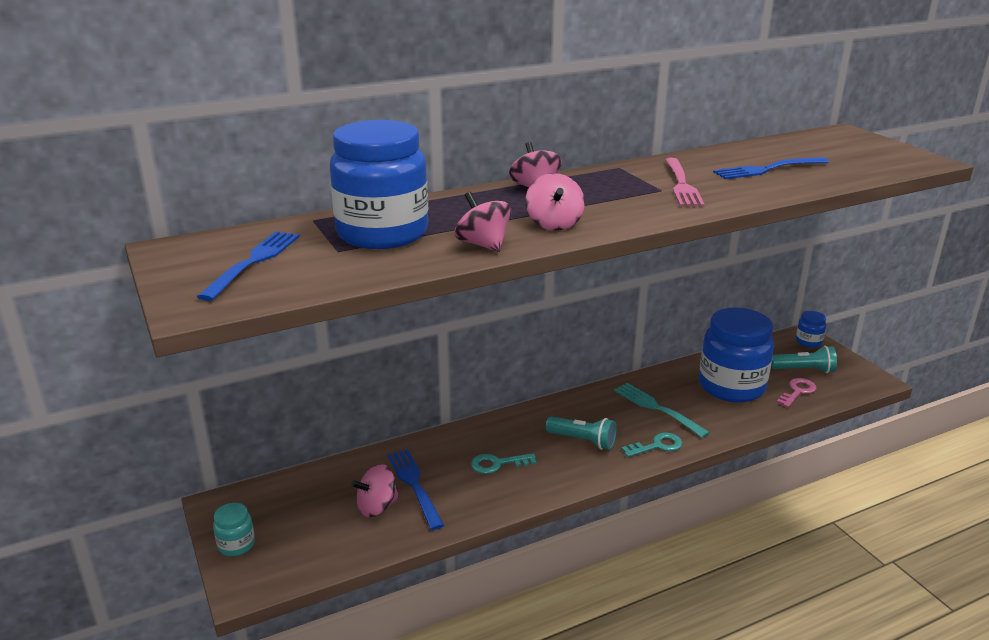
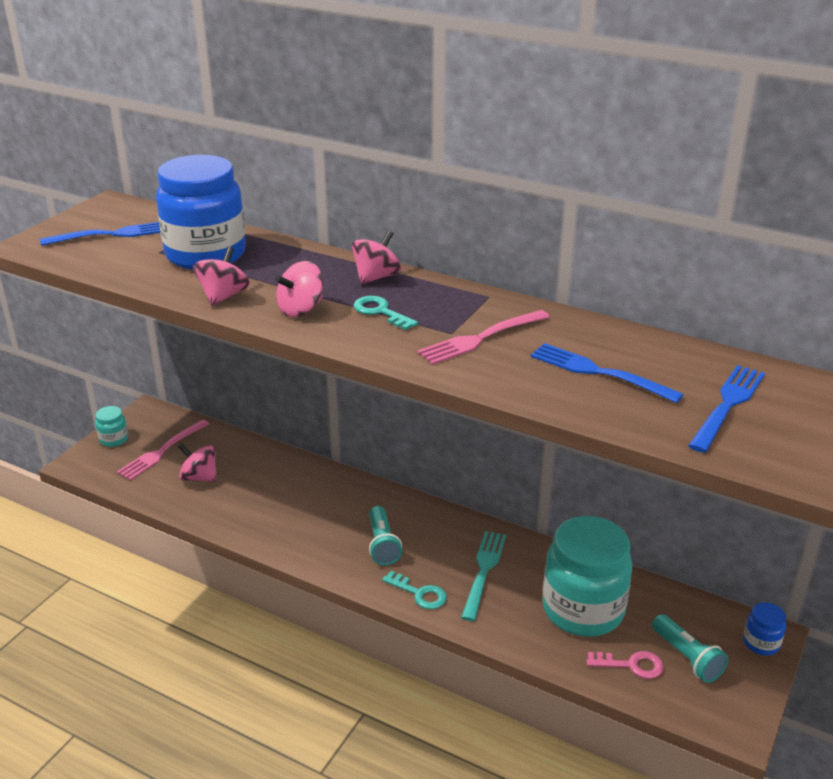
camera: 55 degrees right, 5 degrees up
(303, 517) = (162, 451): none -> pink fork
(414, 485) = (239, 482): blue fork -> blue fork (727, 405)
(497, 464) = (304, 511): turquoise key -> turquoise key (380, 312)
(731, 387) = (583, 610): blue jar -> turquoise jar

